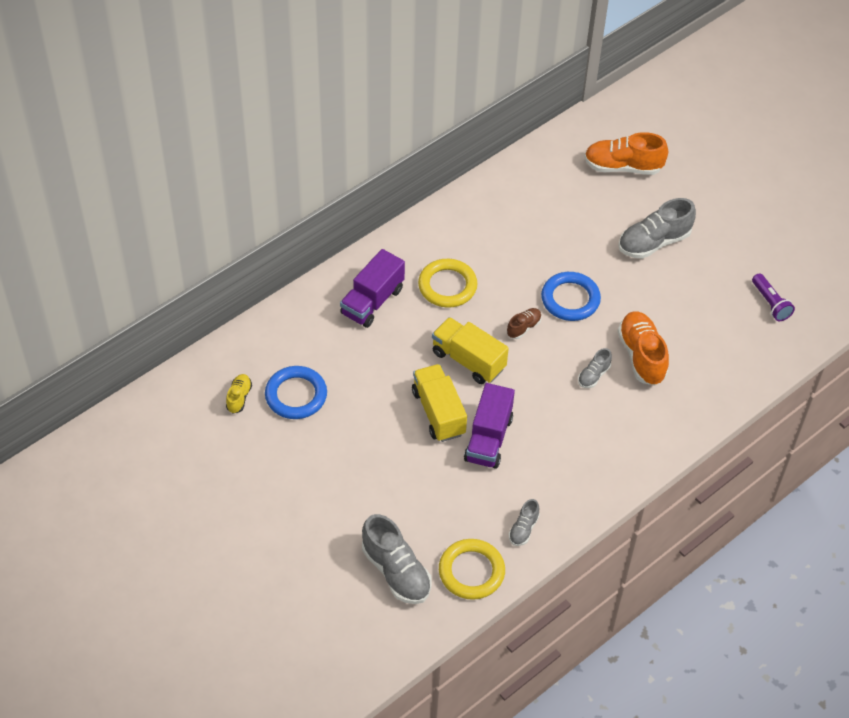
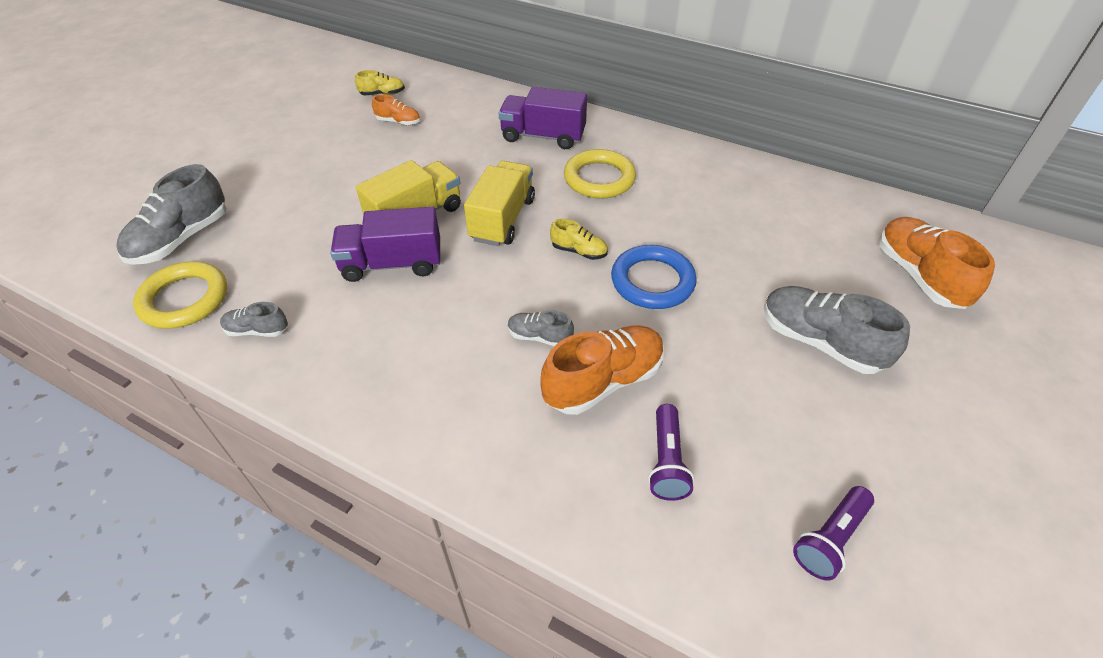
camera: 70 degrees right, 5 degrees down
(296, 395) = (398, 122): blue ring -> orange shoe
(523, 327) = (579, 251): brown shoe -> yellow shoe
(705, 348) = (666, 461): none -> purple flashlight

